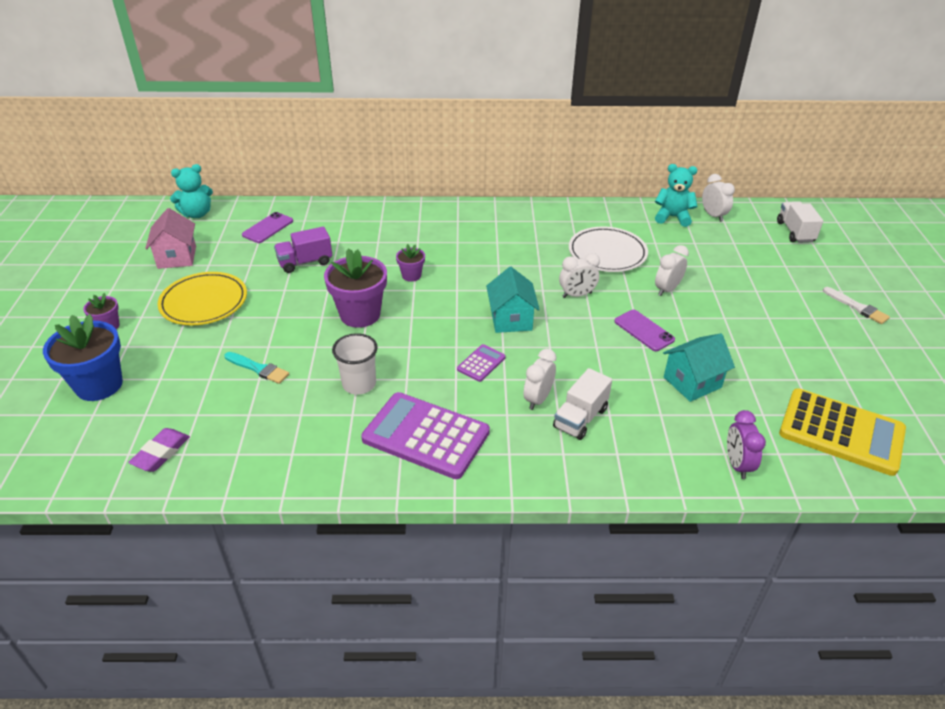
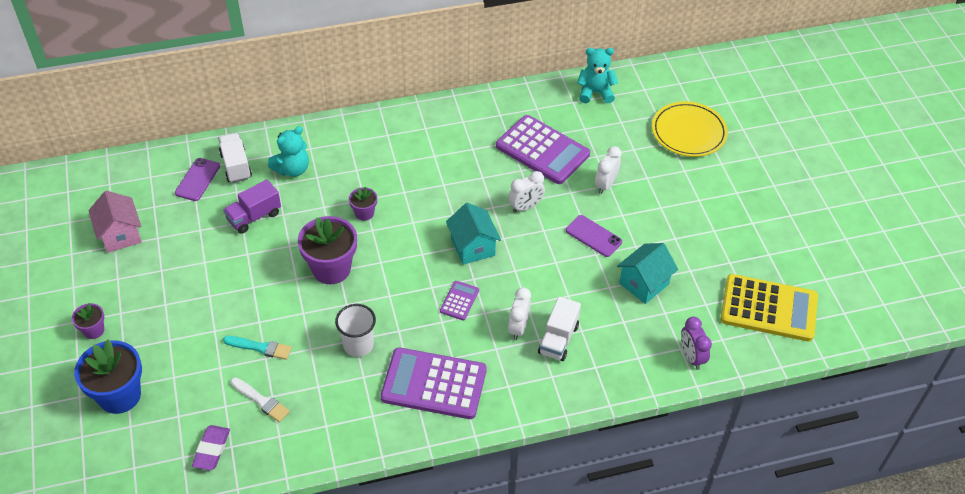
camera: 15 degrees left, 10 degrees up
(197, 214) = (114, 174): turquoise teddy bear -> turquoise teddy bear (292, 169)
(204, 302) = (174, 284): yellow plate -> yellow plate (688, 132)
(607, 253) = (542, 150): white plate -> purple calculator
(713, 215) = (633, 83): white clock -> none
(795, 232) = (711, 91): white truck -> white truck (236, 166)
(857, 307) = (773, 173): white brush -> white brush (261, 401)

